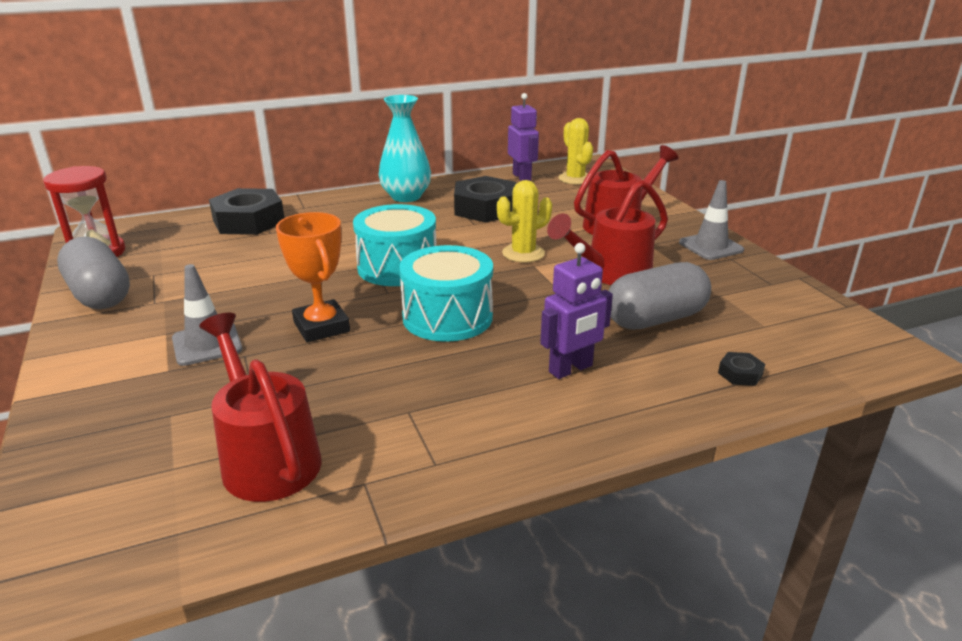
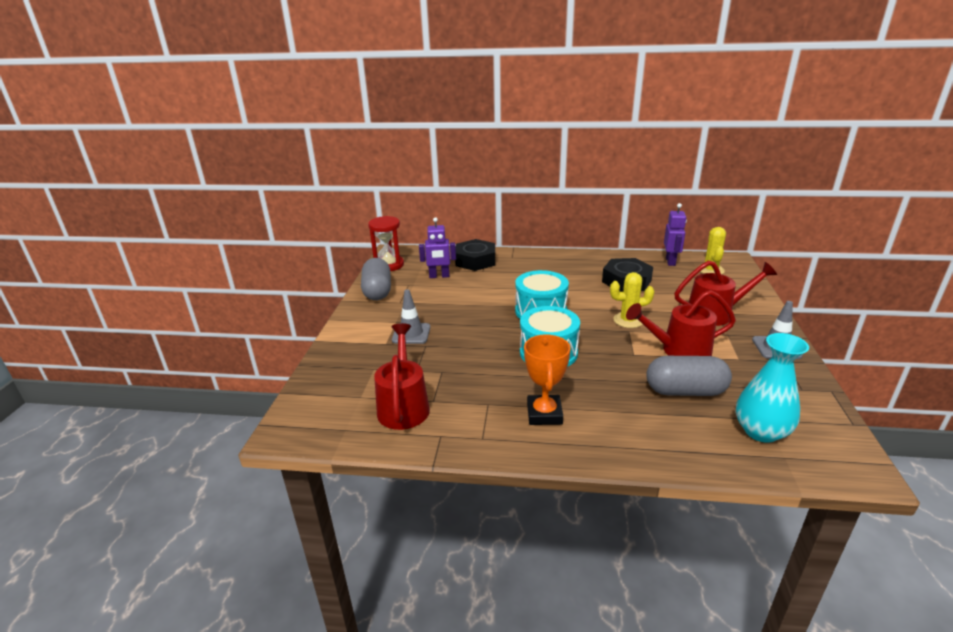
camera: 30 degrees right, 0 degrees up
(321, 327) = (474, 339): orange trophy -> orange trophy (544, 414)
(406, 196) = (579, 261): turquoise vase -> turquoise vase (761, 431)
(571, 369) = (600, 408): purple robot -> purple robot (439, 276)
(740, 374) = (715, 447): black nut -> none

